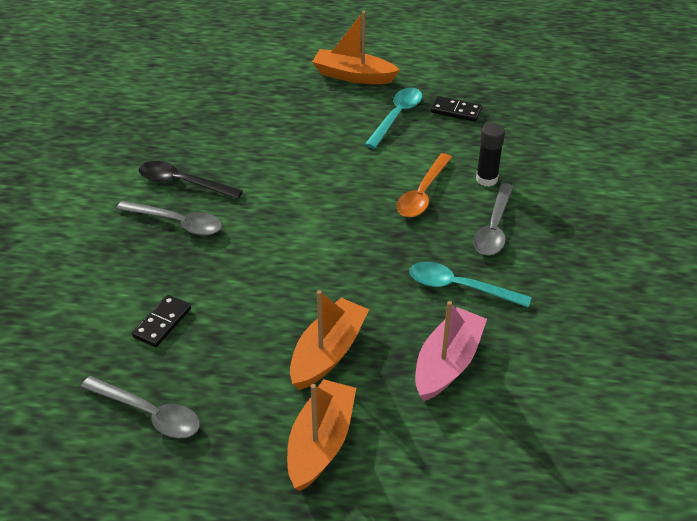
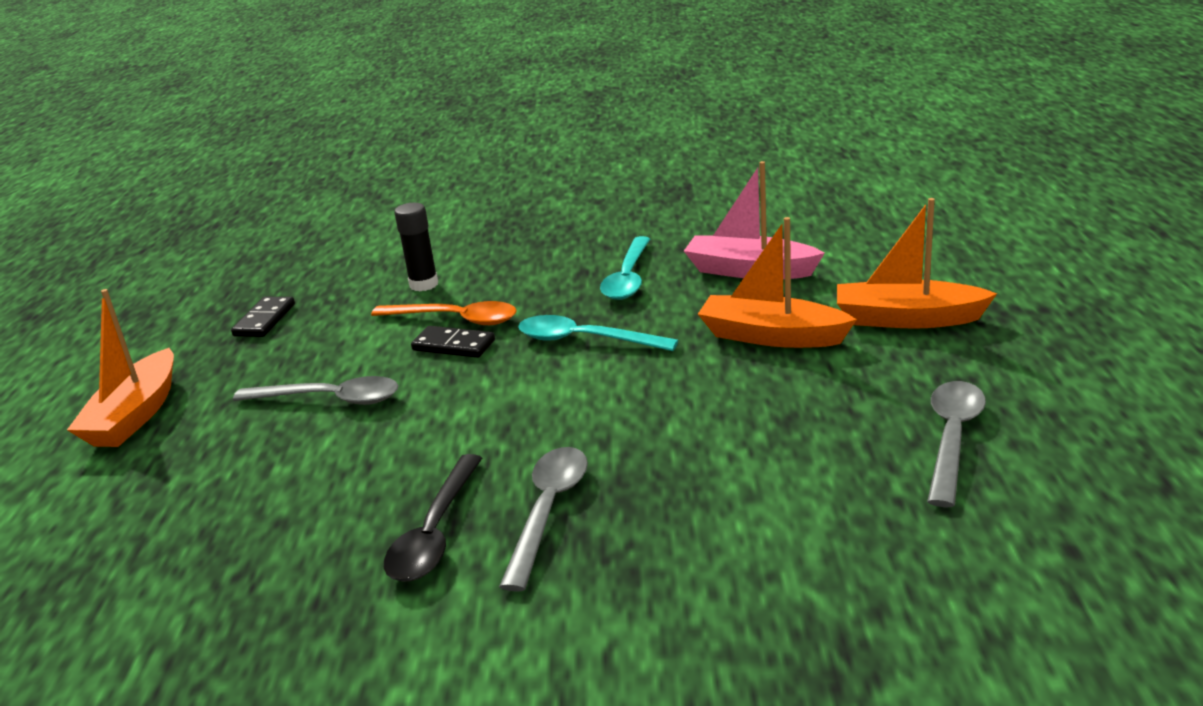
camera: 95 degrees left, 15 degrees down
(162, 323) = (783, 469): black domino -> black domino (454, 345)
(397, 116) = (268, 361): turquoise spoon -> turquoise spoon (585, 340)
(494, 228) = (519, 271): grey spoon -> grey spoon (330, 399)

